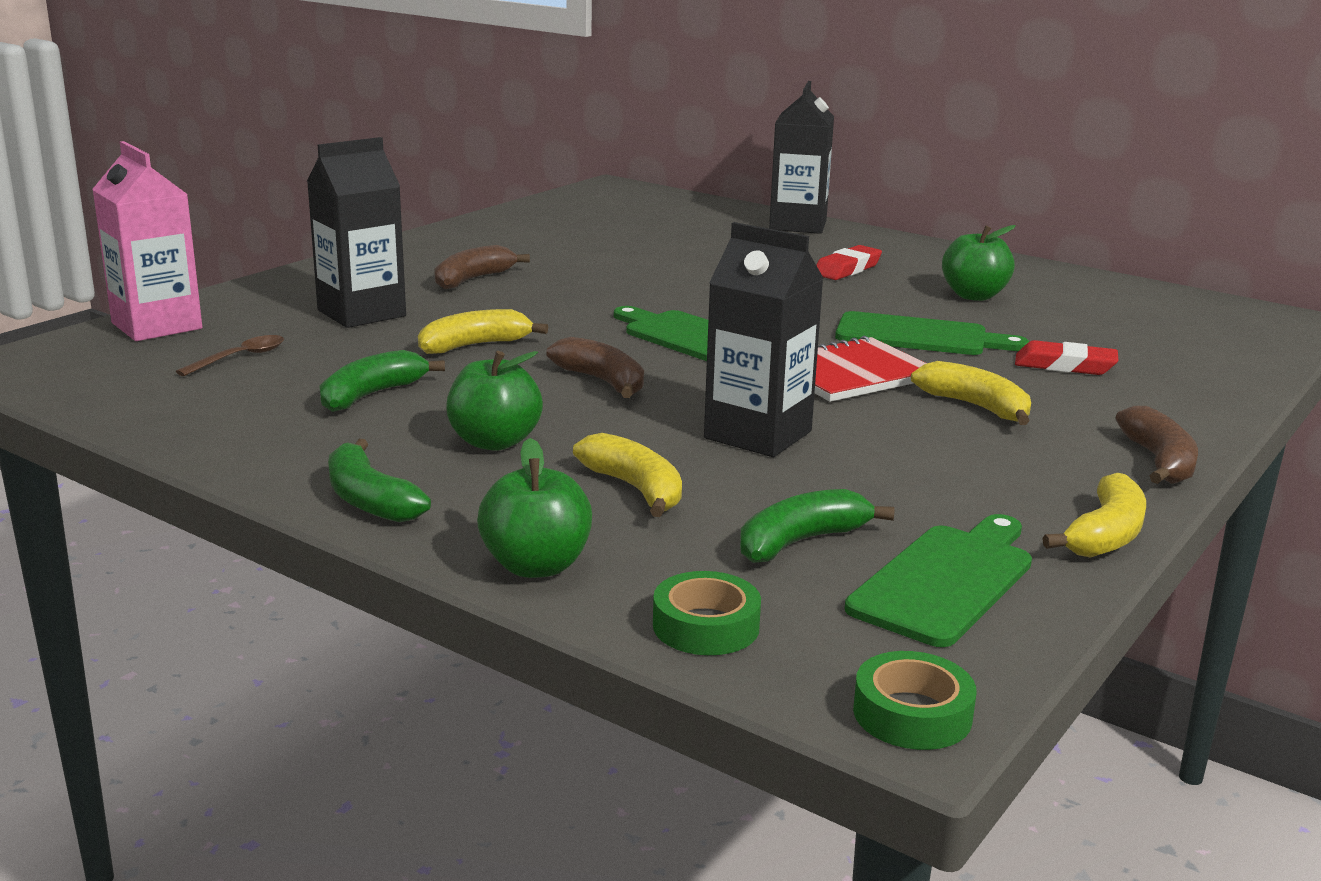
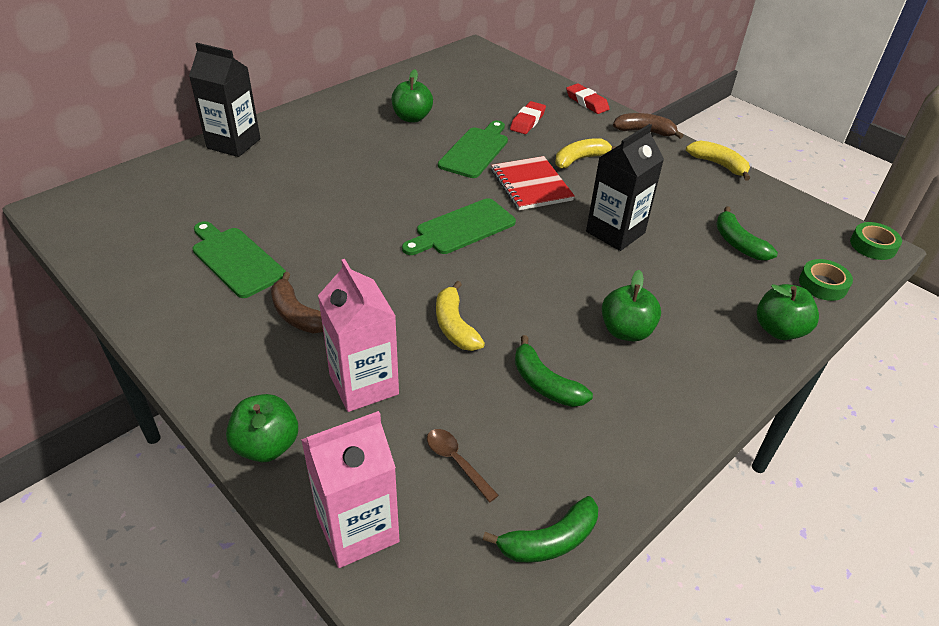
camera: 80 degrees left, 20 degrees up
(270, 287) = (267, 446): none -> green apple
(361, 313) = (364, 384): black carton -> pink carton
(369, 500) = (711, 390): green banana -> green banana (549, 541)
(602, 381) = (531, 276): brown banana -> none
(635, 489) = (686, 285): yellow banana -> none
(847, 269) = (344, 146): red eraser -> red eraser (586, 102)
(946, 581) = (767, 213): green cutting board -> green cutting board (236, 260)

